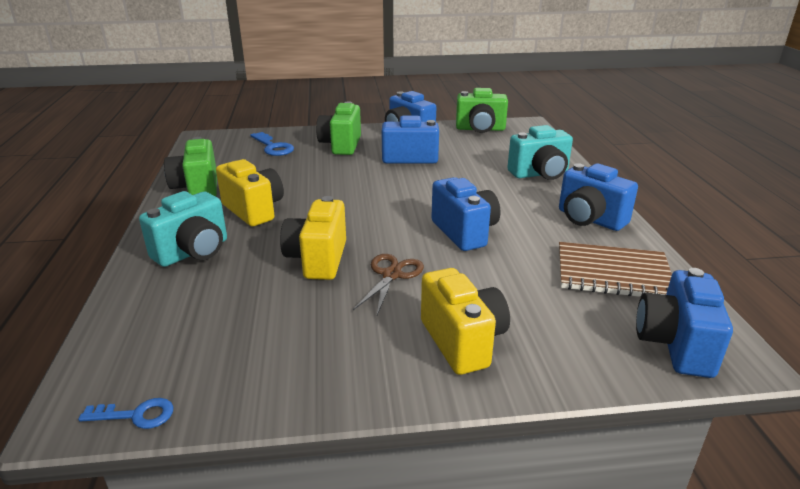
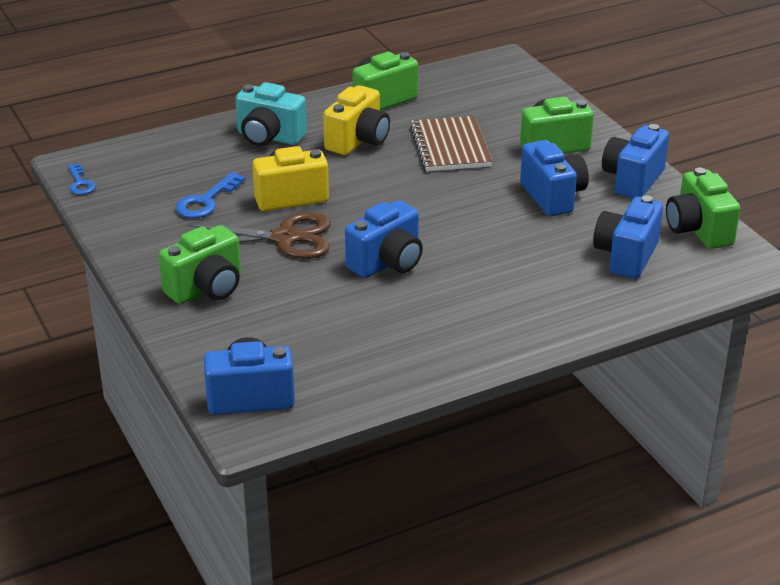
camera: 70 degrees right, 5 degrees up
(273, 147) = (512, 107): blue key -> blue key (206, 201)
(391, 275) = (285, 238): brown scissors -> brown scissors, size x1.53
(462, 341) = (207, 289): yellow camera -> green camera
(540, 174) = (575, 294): turquoise camera -> none
(589, 219) = (469, 339): blue camera -> blue camera (626, 256)
(613, 273) = (355, 359): brown notebook -> brown notebook (450, 147)

